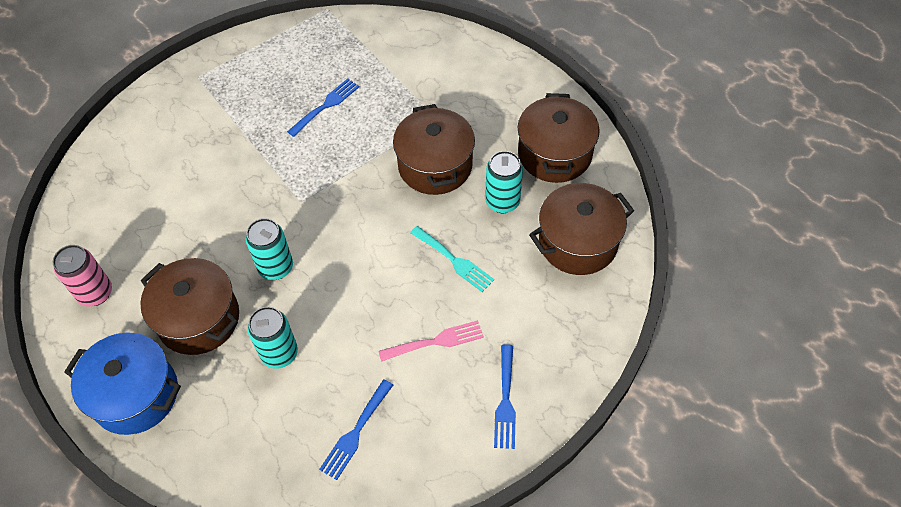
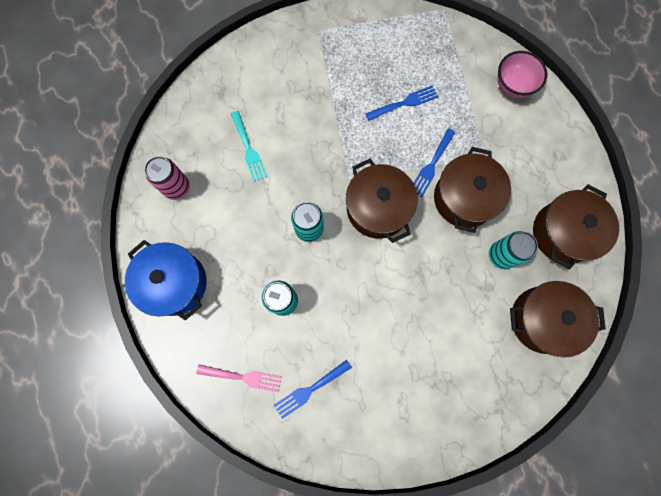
camera: 25 degrees right, 20 degrees up
(199, 319) = (239, 244): brown pot -> brown pot (377, 208)
(433, 47) = (512, 86): none -> pink bowl
(436, 341) = (397, 348): pink fork -> pink fork (243, 377)
(454, 260) = (441, 288): turquoise fork -> turquoise fork (249, 149)
(505, 401) = (425, 421): blue fork -> blue fork (431, 165)

